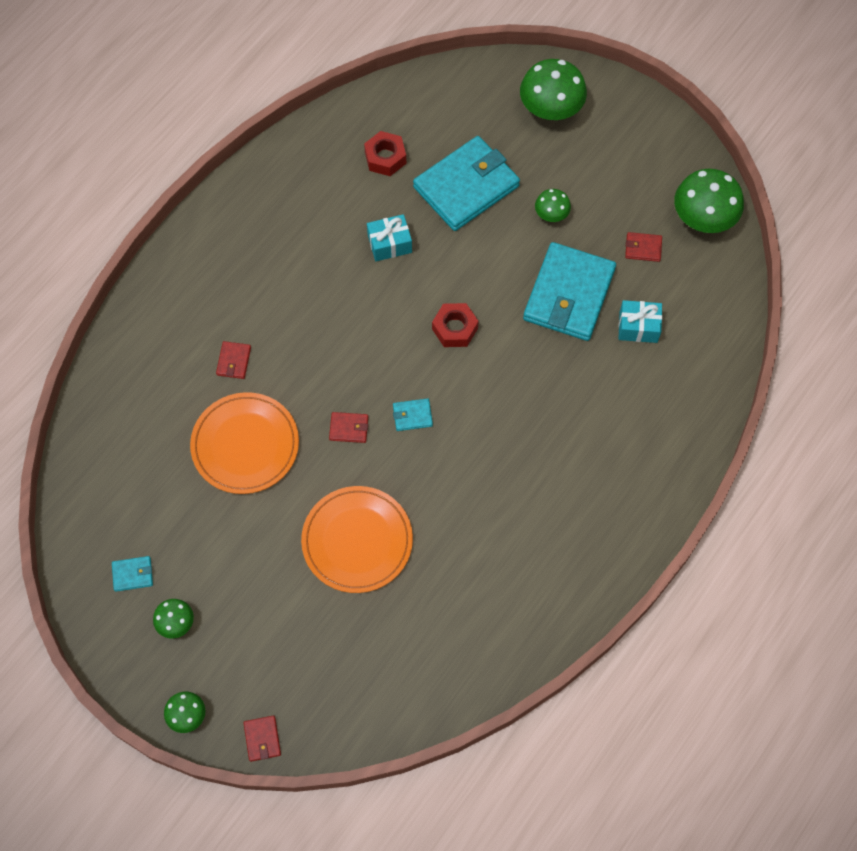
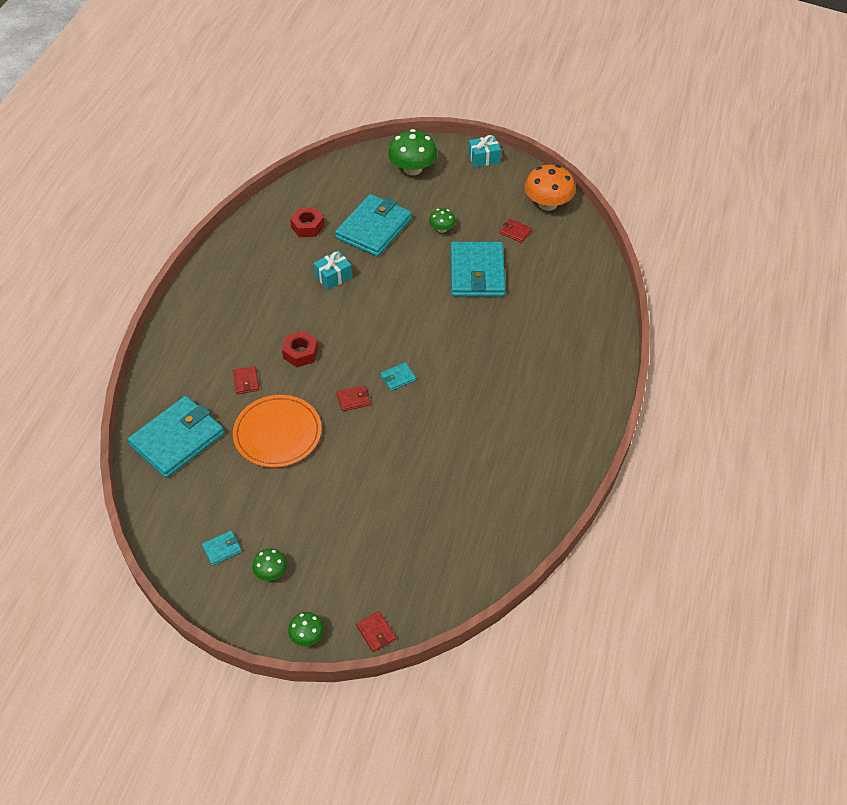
camera: 20 degrees left, 15 degrees down
(130, 414) = (177, 439): none -> turquoise wallet
(357, 541) = (392, 471): orange plate -> none
(455, 328) = (404, 315): red nut -> red nut (300, 353)
(638, 327) = (535, 279): turquoise gift -> turquoise gift (484, 158)
(643, 248) = (515, 232): red wallet -> red wallet turned 45 degrees clockwise
(703, 217) = (547, 204): green mushroom -> orange mushroom

